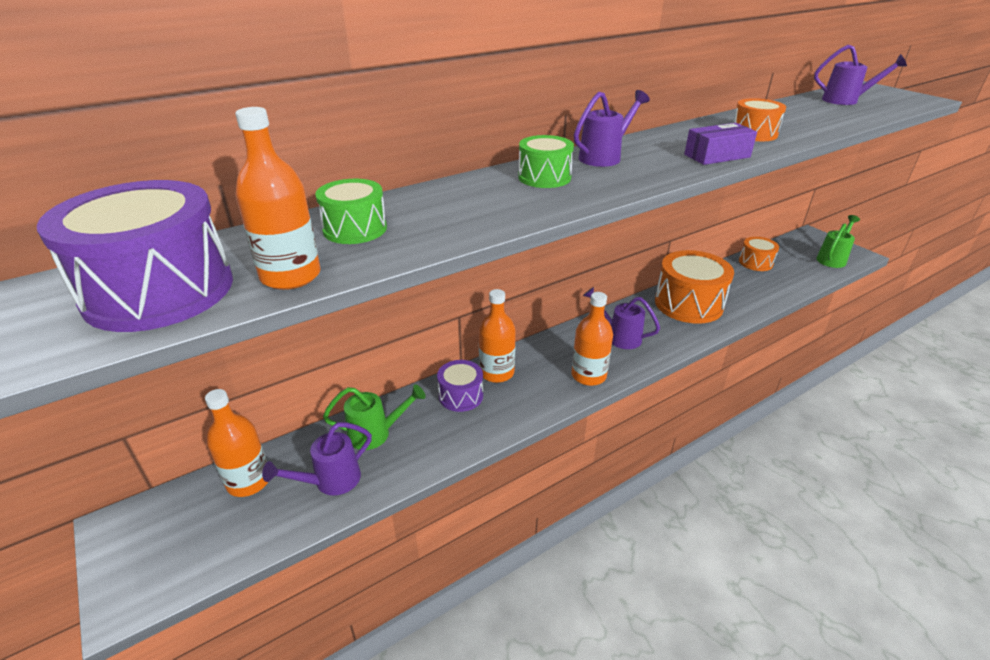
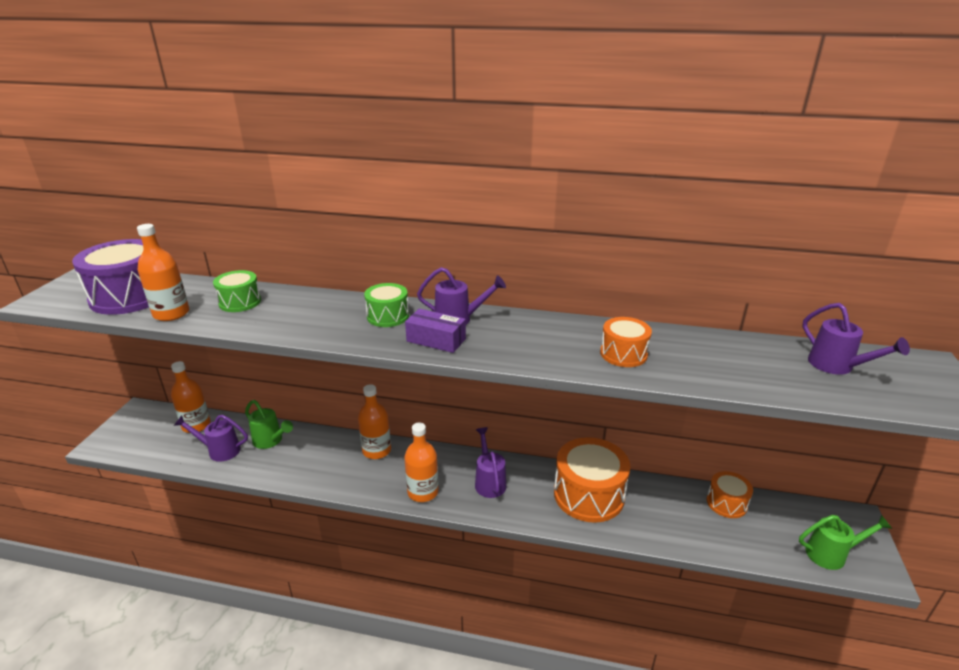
camera: 45 degrees right, 5 degrees down
(461, 396) = (337, 450): purple drum -> none
(717, 156) = (535, 356): purple box -> purple box (436, 340)

